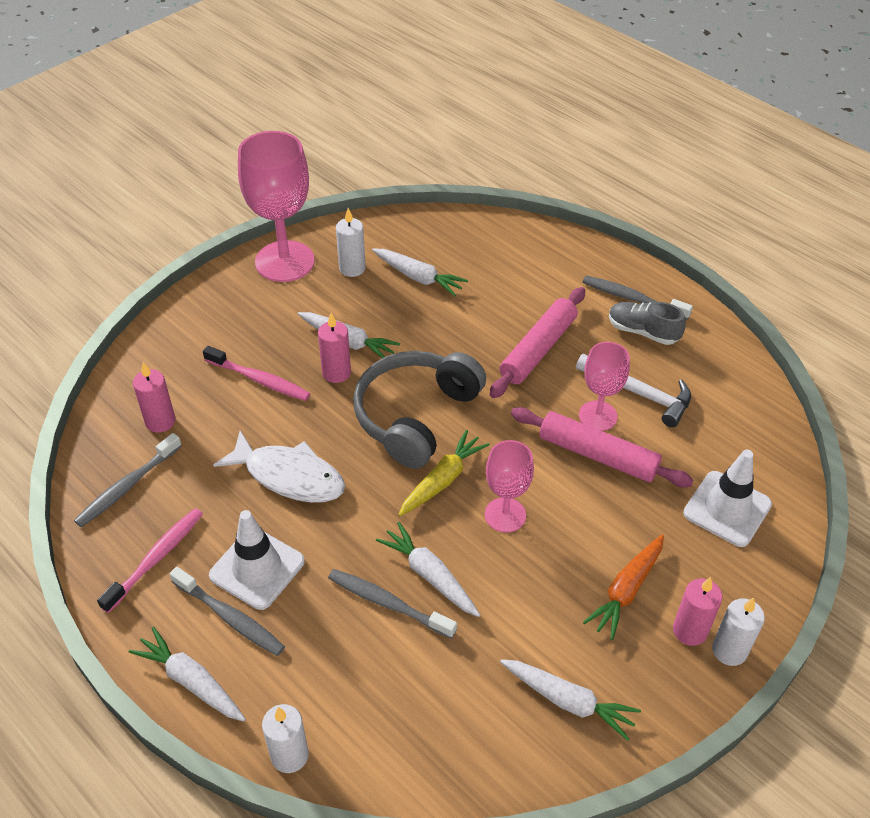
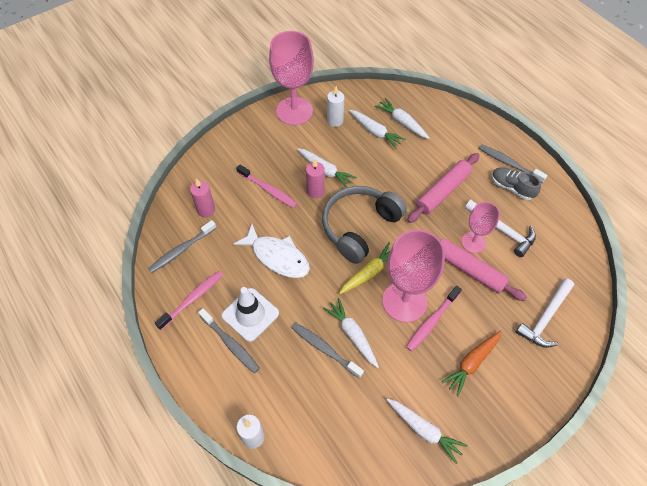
camera: 10 degrees right, 10 degrees up
(191, 681) = (203, 381): white carrot -> white carrot (402, 122)
(505, 515) = (404, 301): pink goblet -> pink goblet, size x1.75
(553, 538) = (432, 321): none -> pink toothbrush
(690, 630) = (507, 396): pink candle -> none
(727, 509) = (545, 318): white traffic cone -> white hammer
(729, 650) = (530, 413): white candle -> none

